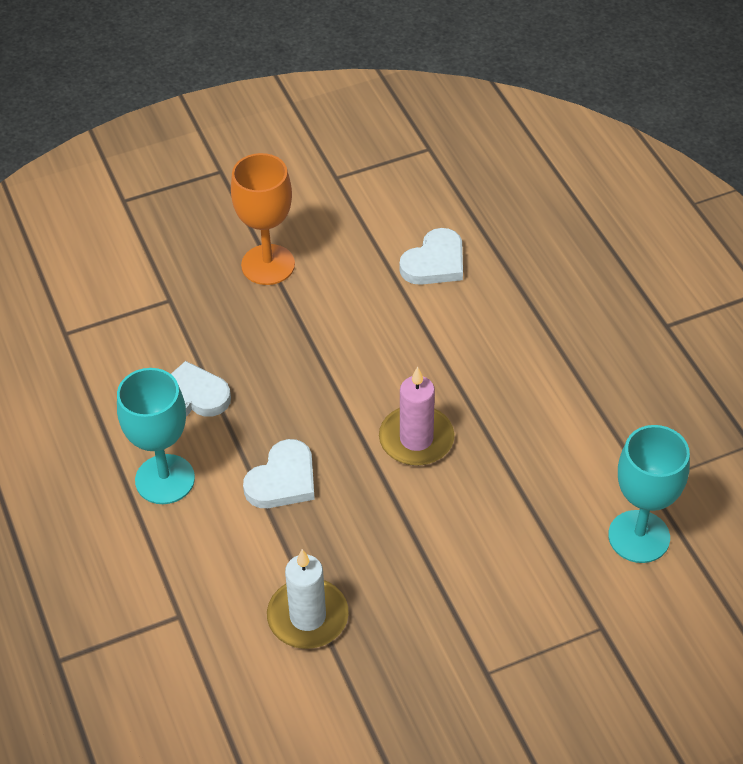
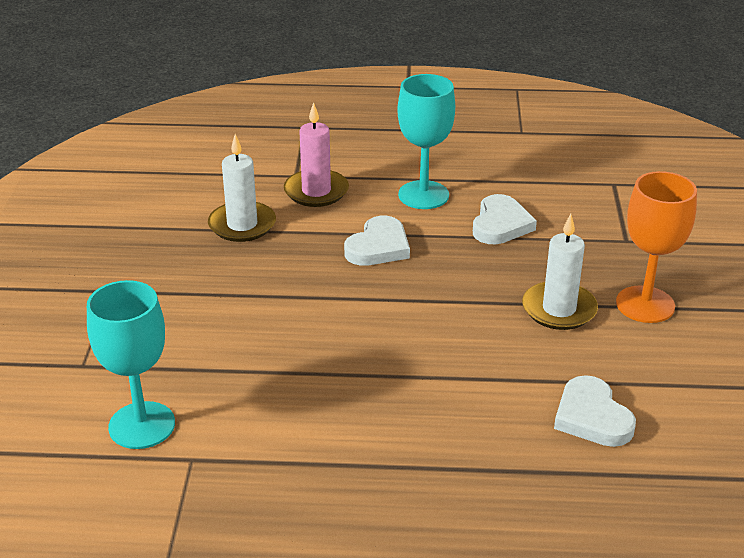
camera: 115 degrees right, 15 degrees down
(283, 480) = (378, 247): white heart -> white heart turned 120 degrees counterclockwise
(308, 317) = (559, 309): none -> white candle
(416, 439) = (365, 328): pink candle -> pink candle (316, 191)

